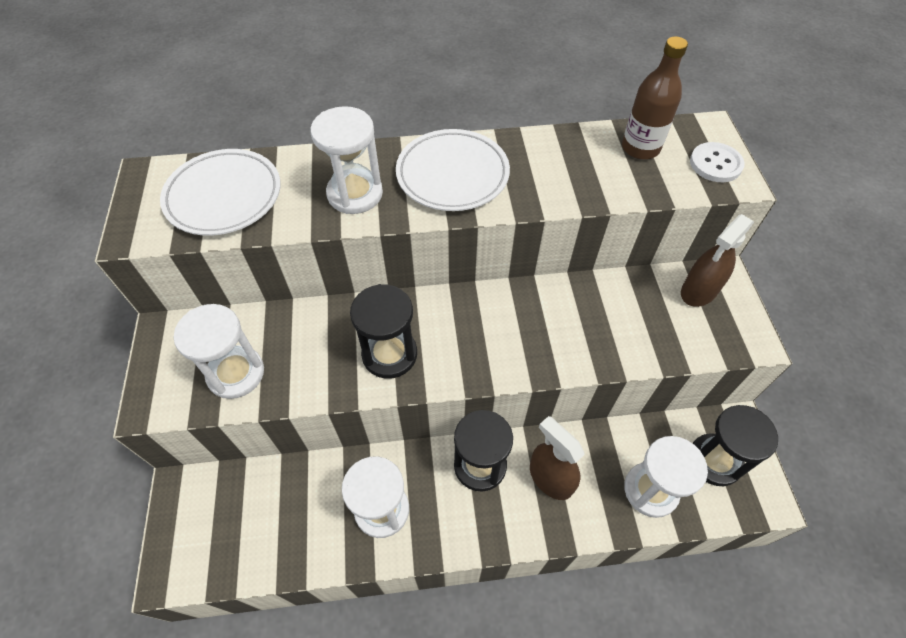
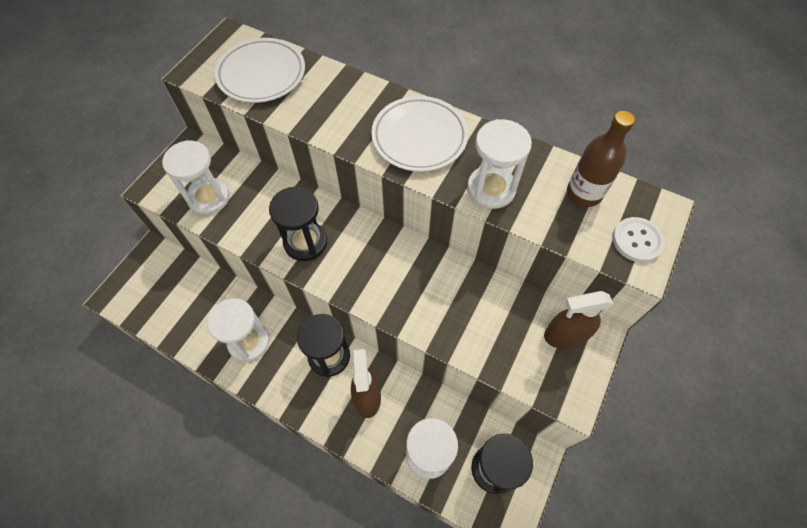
camera: 35 degrees right, 5 degrees up
(355, 194) = (342, 116): white hourglass -> white hourglass (491, 189)

